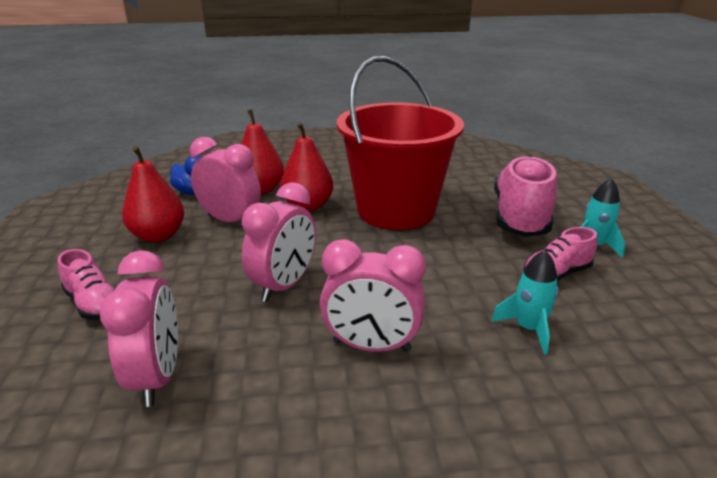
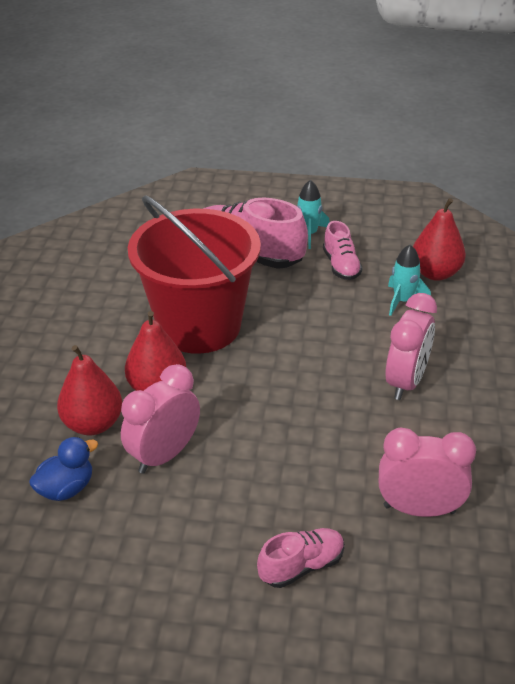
camera: 75 degrees left, 10 degrees up
(158, 235) = (173, 521): red pear -> red pear (435, 273)
(284, 285) = (310, 422): pink clock -> none

